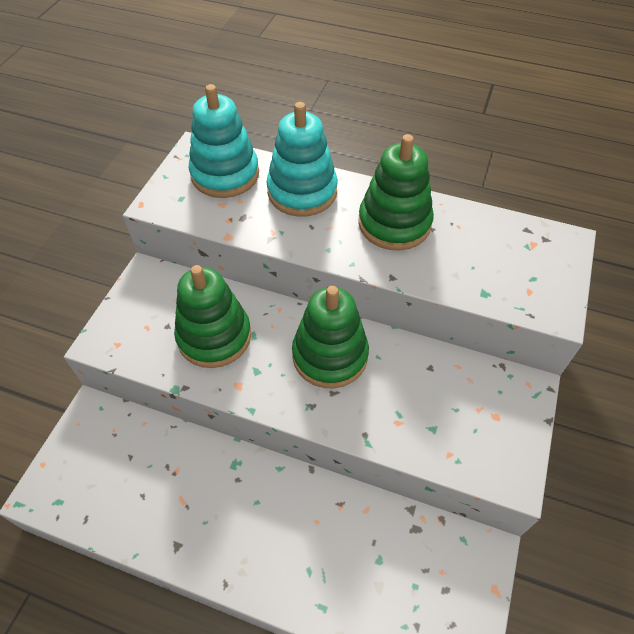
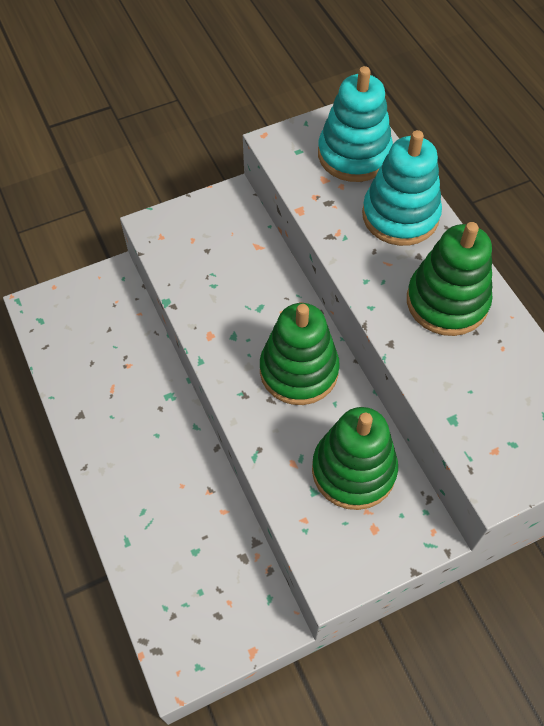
camera: 45 degrees right, 5 degrees up
(214, 336) = (231, 285): green stacking toy -> green stacking toy (353, 470)

